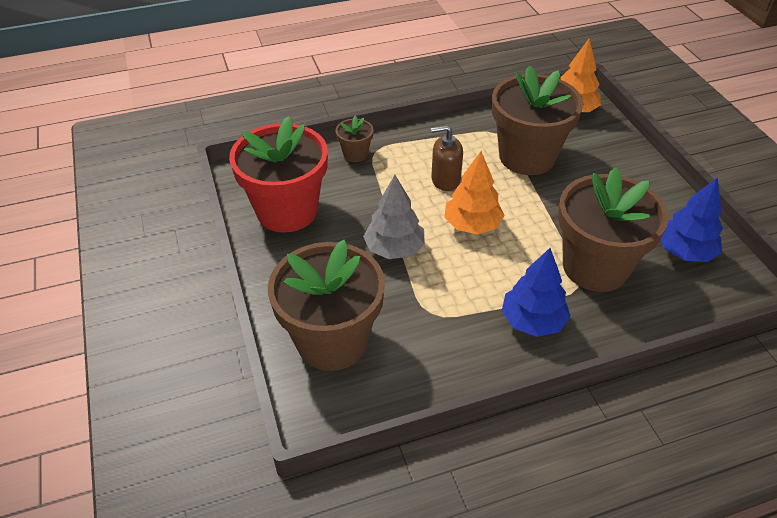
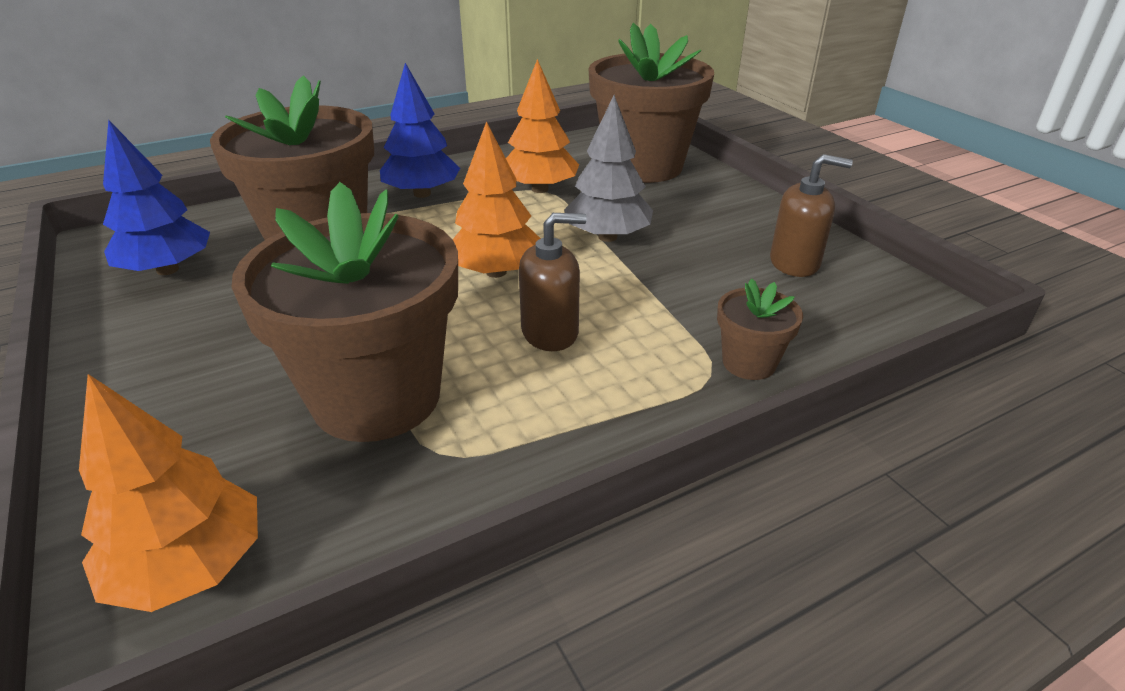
camera: 170 degrees right, 10 degrees down
(287, 211) = (794, 263): red flower pot -> brown soap dispenser
(433, 315) = (540, 189): none -> orange tree

